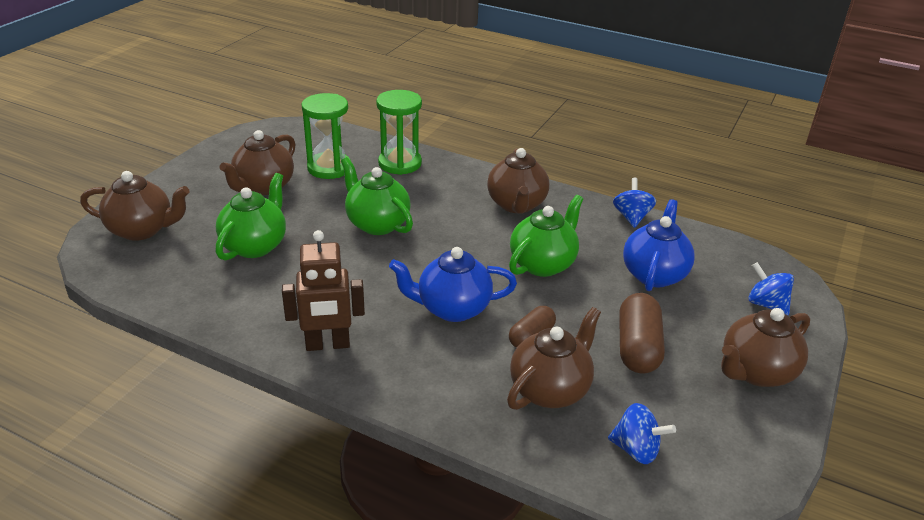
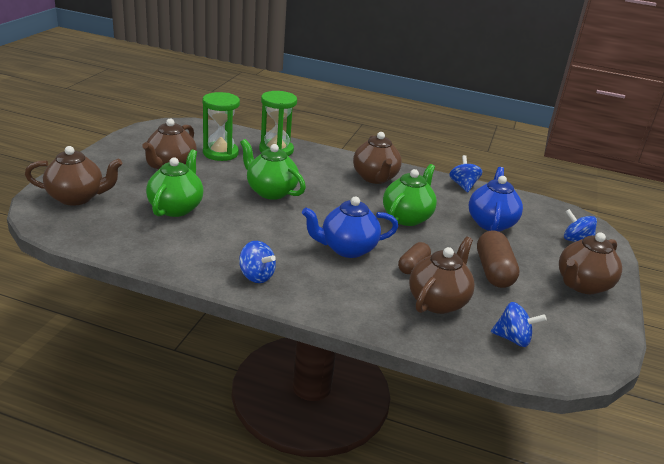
camera: 10 degrees left, 5 degrees down
(328, 345) = (256, 276): brown robot -> blue spinning top

